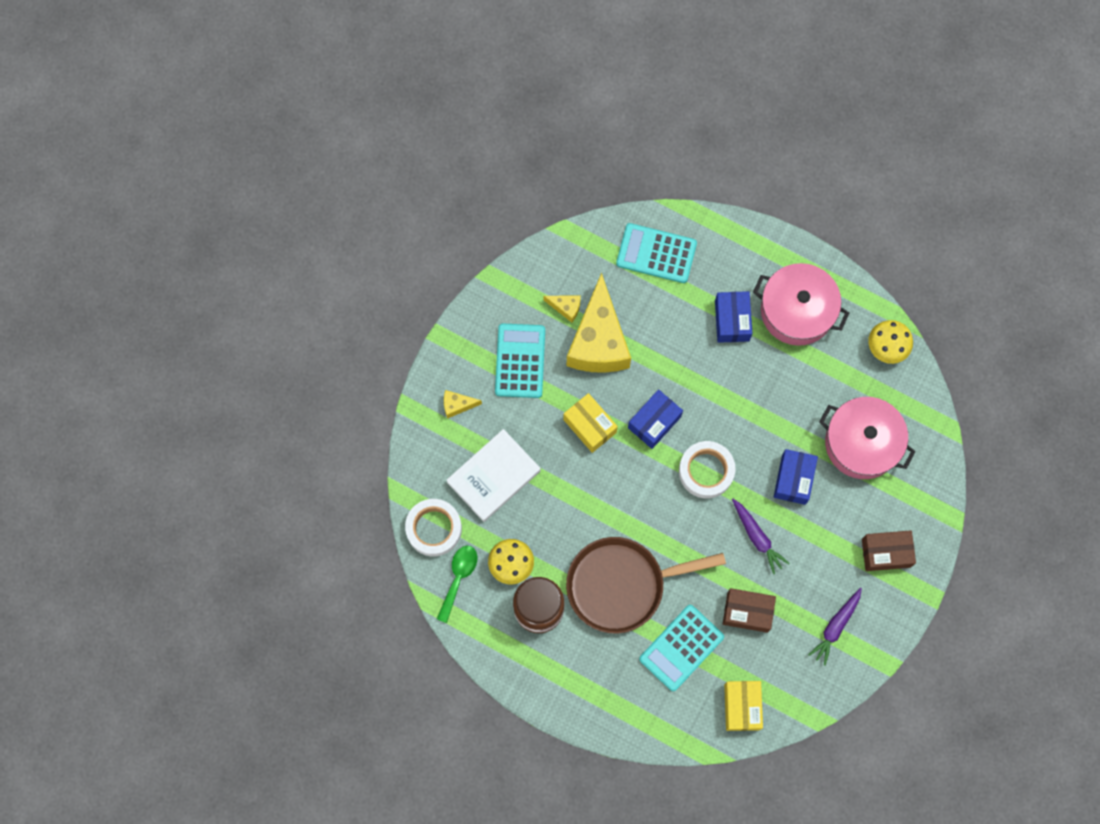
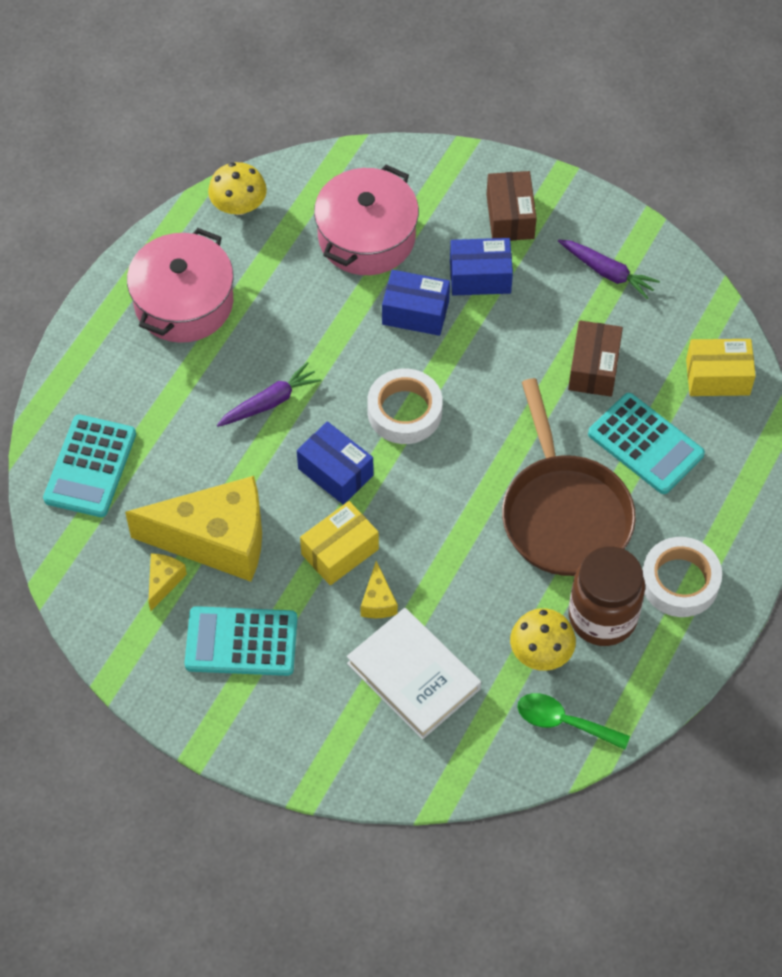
camera: 90 degrees left, 15 degrees down
(434, 529) = (492, 756): white tape -> white tape (680, 581)
(457, 405) = (306, 726): yellow cheese -> yellow cheese (378, 601)
(732, 320) = (194, 377): blue box -> blue box (480, 276)
(757, 537) = (494, 355): purple carrot -> purple carrot (270, 402)

